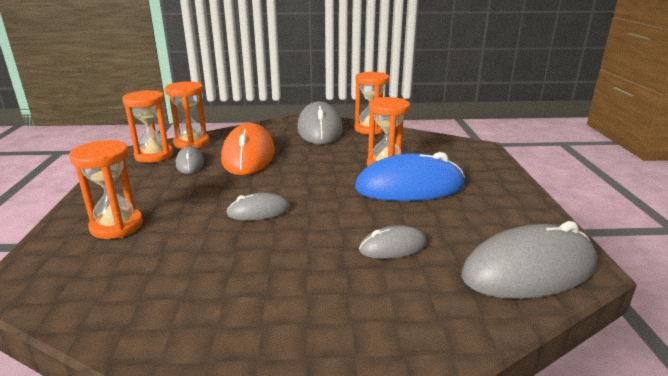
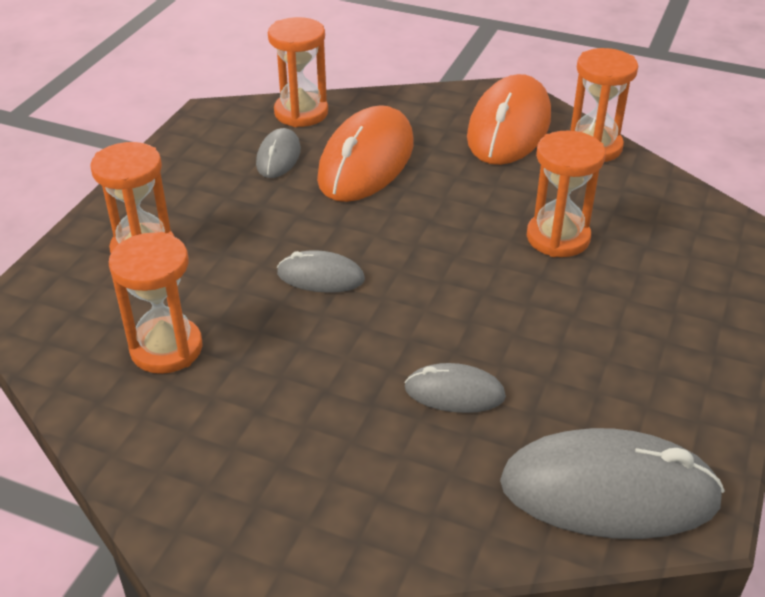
camera: 25 degrees right, 15 degrees up
(154, 156) = (239, 128): orange hourglass -> orange hourglass (166, 348)
(319, 129) = (509, 127): grey mouse -> orange mouse
(409, 187) = (560, 293): blue mouse -> none

